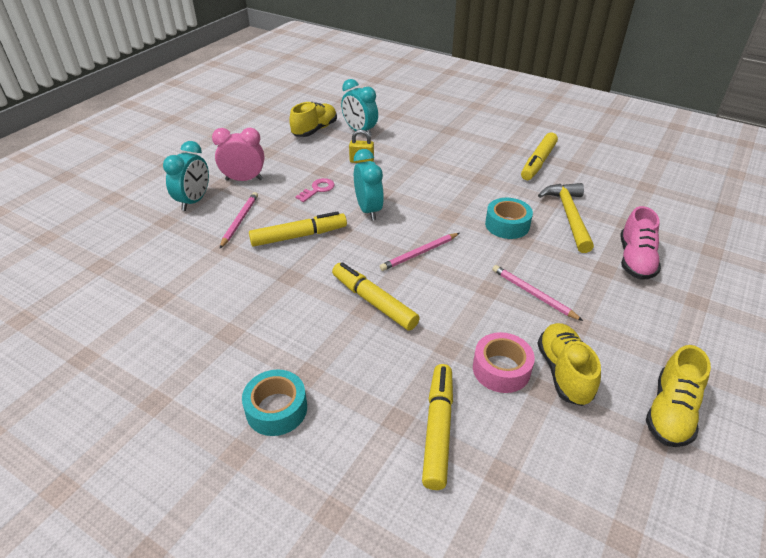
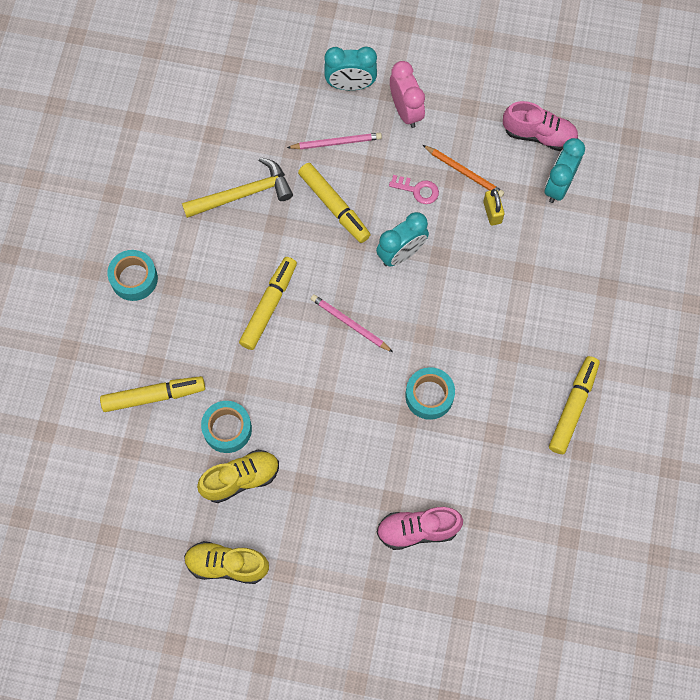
camera: 70 degrees right, 30 degrees up
(315, 130) = (539, 134): yellow shoe -> pink shoe
(319, 165) = (464, 172): none -> orange pencil
(501, 369) = (227, 429): pink tape -> turquoise tape
(533, 294) = (328, 439): pink pencil -> none
(538, 162) = (573, 407): yellow marker -> yellow marker turned 105 degrees clockwise
(569, 216) = (471, 456): yellow hammer -> yellow hammer (243, 194)

